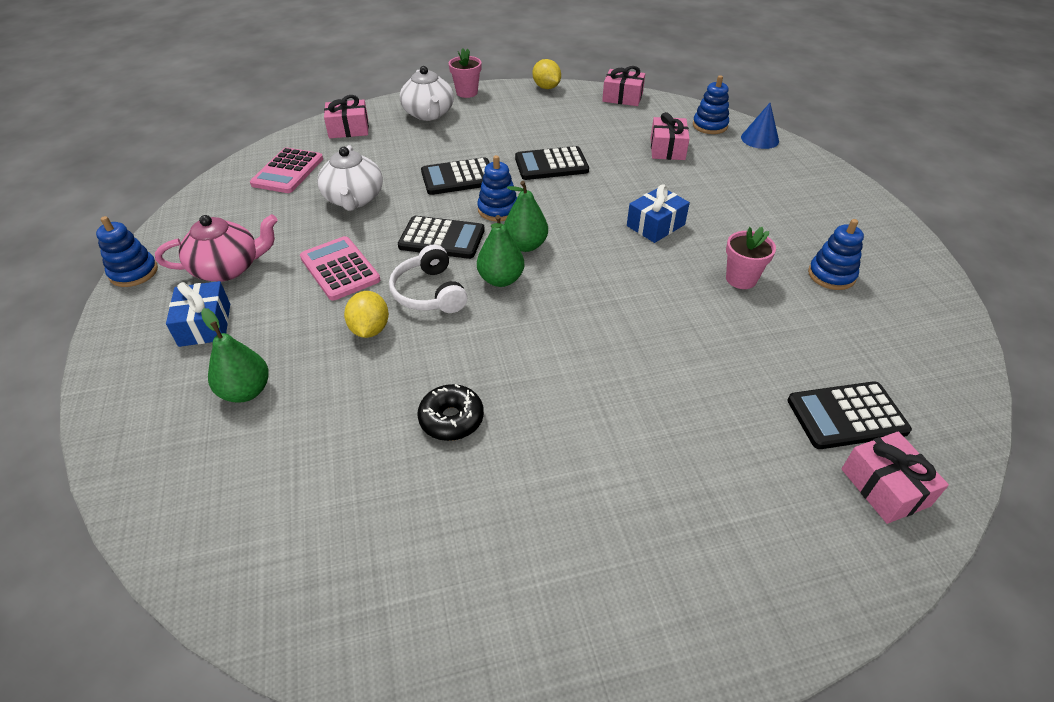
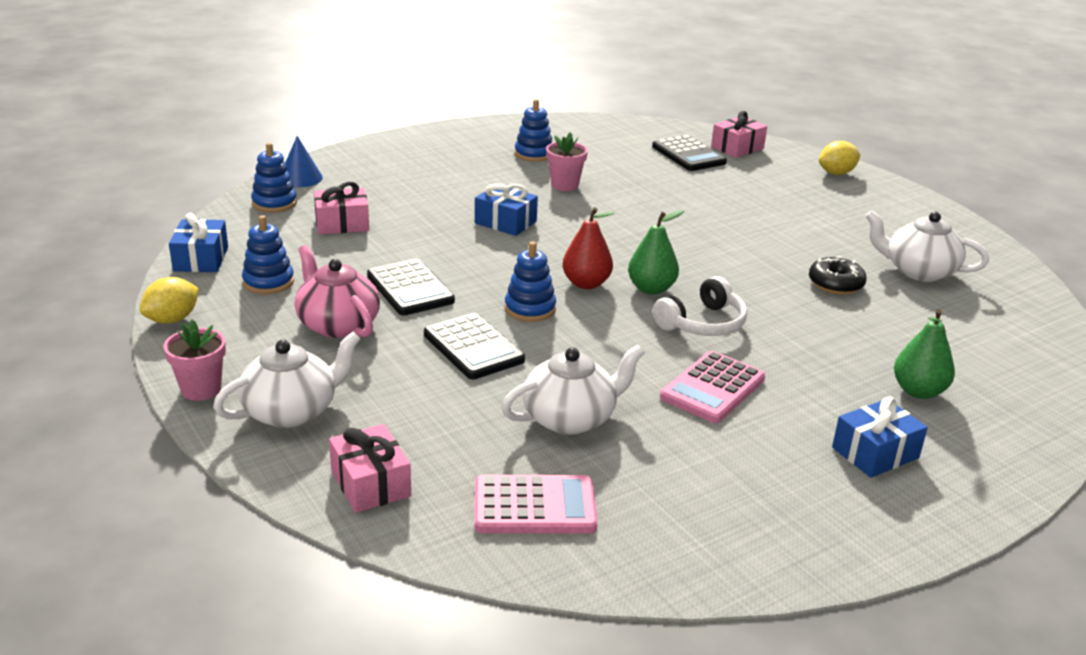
camera: 110 degrees left, 15 degrees down
(134, 272) = (858, 560): blue stacking toy -> blue stacking toy (268, 282)
(228, 268) = (780, 475): pink teapot -> pink teapot (337, 324)
(370, 329) = (781, 345): yellow lemon -> yellow lemon (836, 173)
(442, 238) = (609, 334): black calculator -> none
(445, 524) = (918, 271): none -> white teapot
(525, 245) = (586, 283): green pear -> red pear
(622, 97) = (201, 259): pink gift -> blue gift

